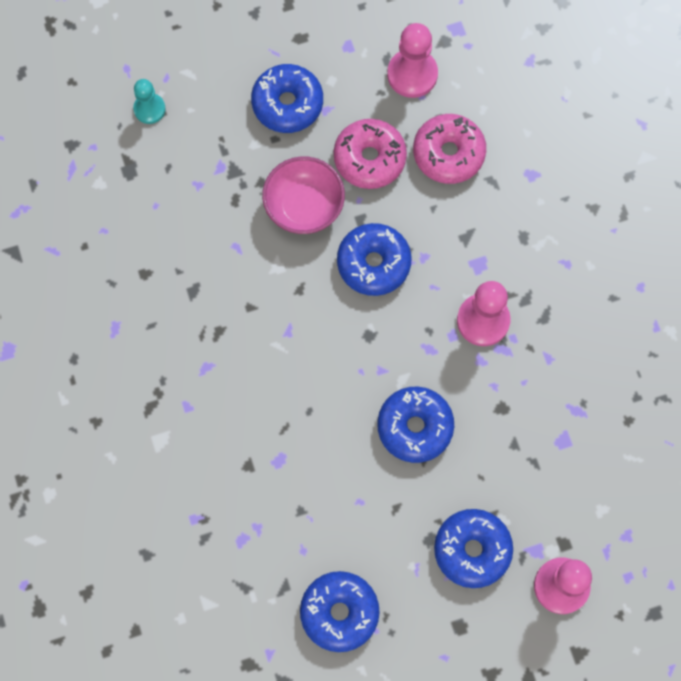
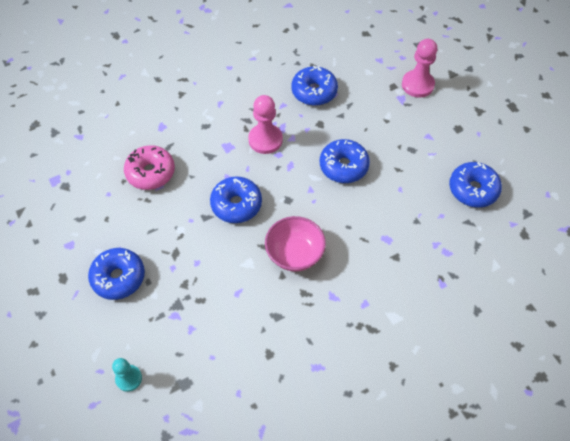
camera: 100 degrees left, 15 degrees down
(304, 206) = (200, 253): pink bowl -> pink bowl (294, 254)
(369, 158) = (158, 218): pink donut -> none
(412, 74) = (91, 201): pink pawn -> none
(472, 550) = (411, 128): blue donut -> blue donut (314, 91)

